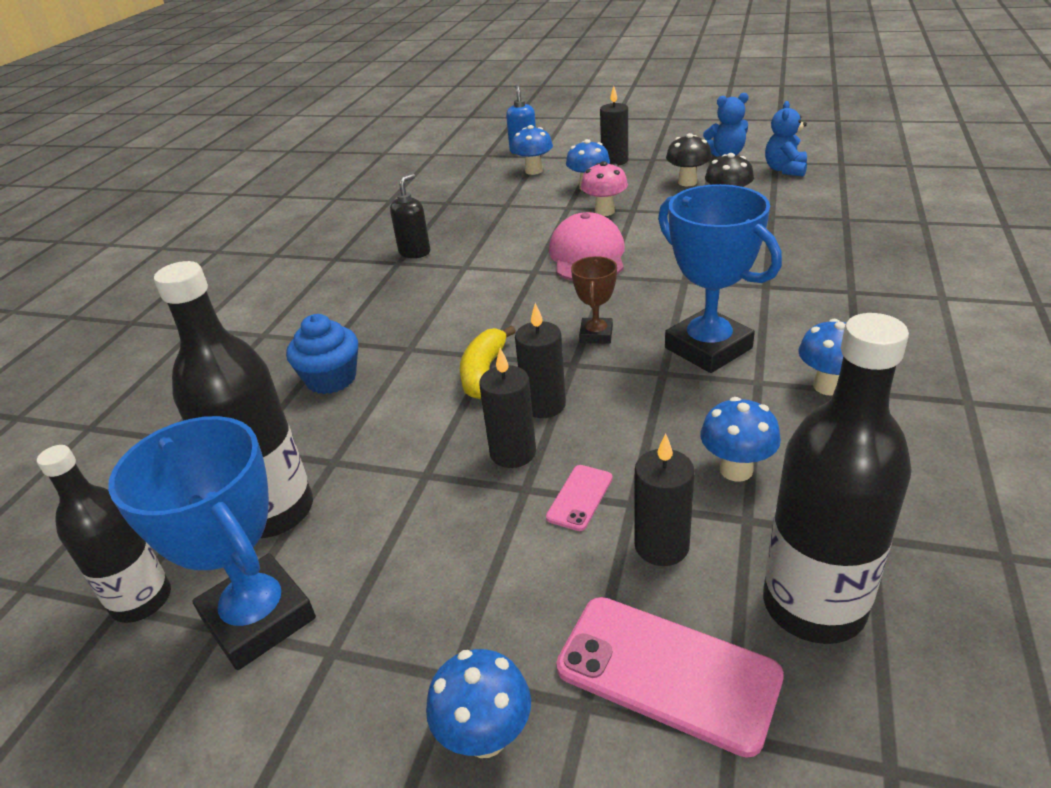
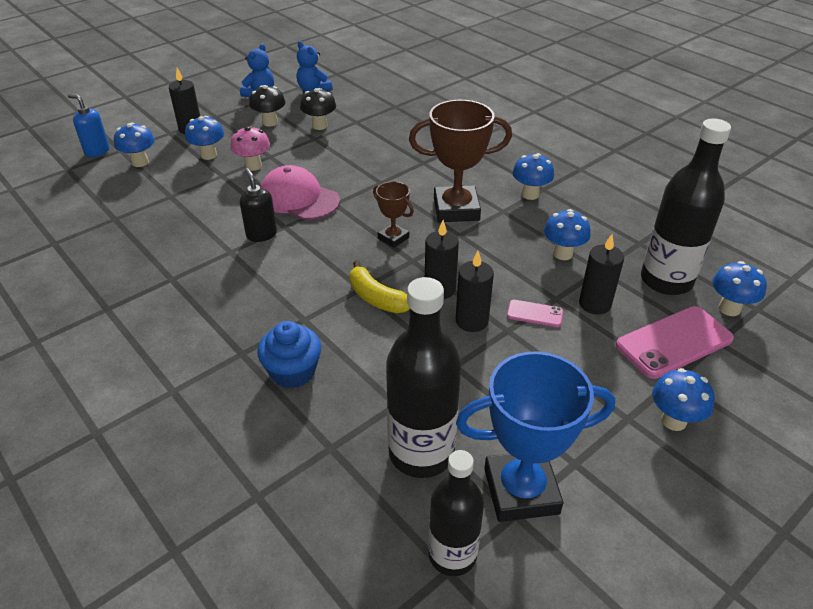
camera: 60 degrees left, 5 degrees up
(415, 252) = (169, 264): black soap dispenser -> black soap dispenser (261, 234)
(579, 497) = (534, 314): pink phone -> pink phone turned 45 degrees counterclockwise
(708, 348) = (456, 209): blue trophy -> brown trophy
(839, 722) = (729, 308): none -> blue mushroom

